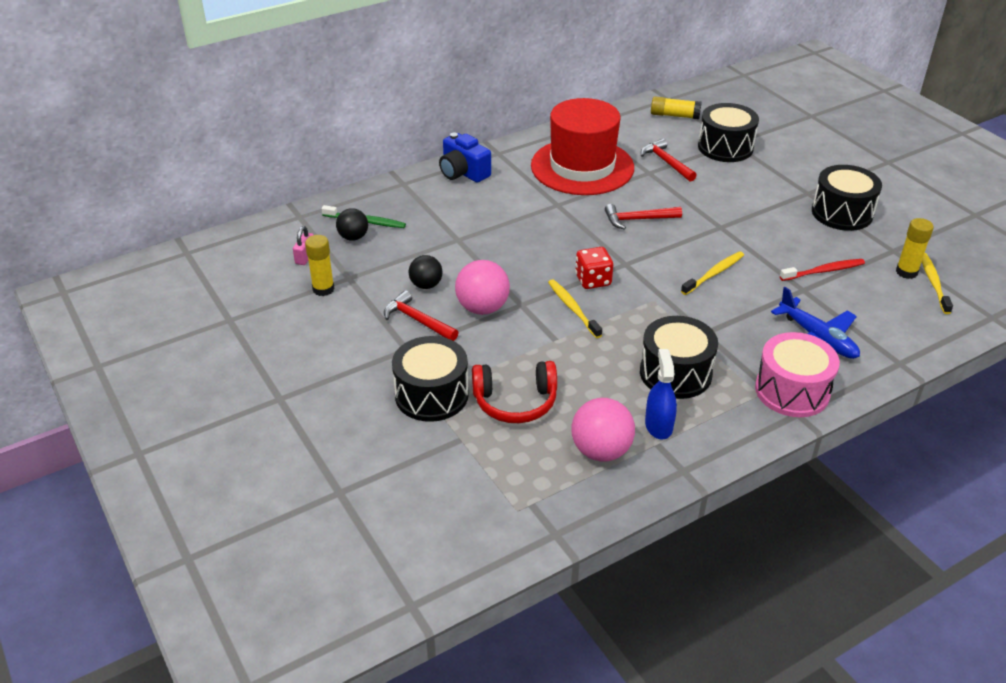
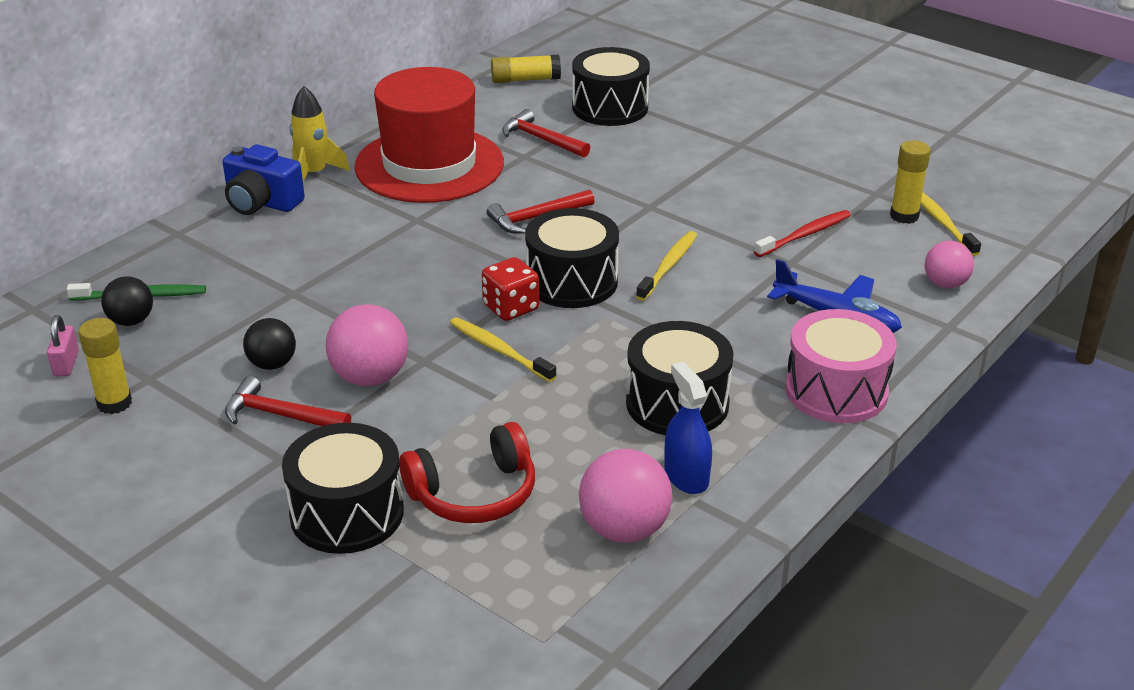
camera: 20 degrees left, 5 degrees down
(504, 159) = (314, 174): none -> yellow rocket
(842, 213) = (793, 161): black drum -> black drum (572, 281)
(912, 330) = (945, 284): none -> pink ball

